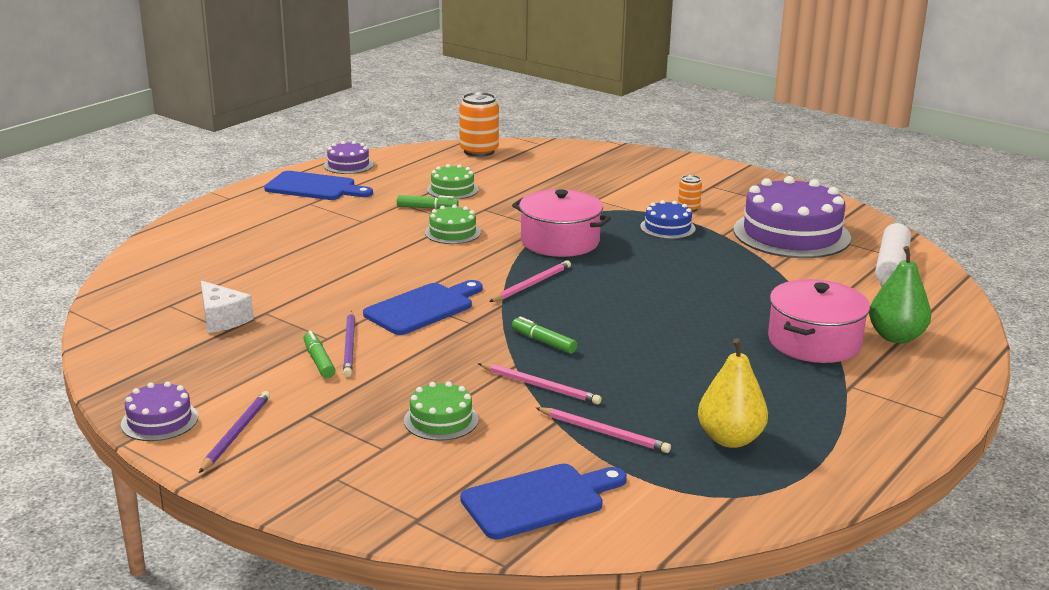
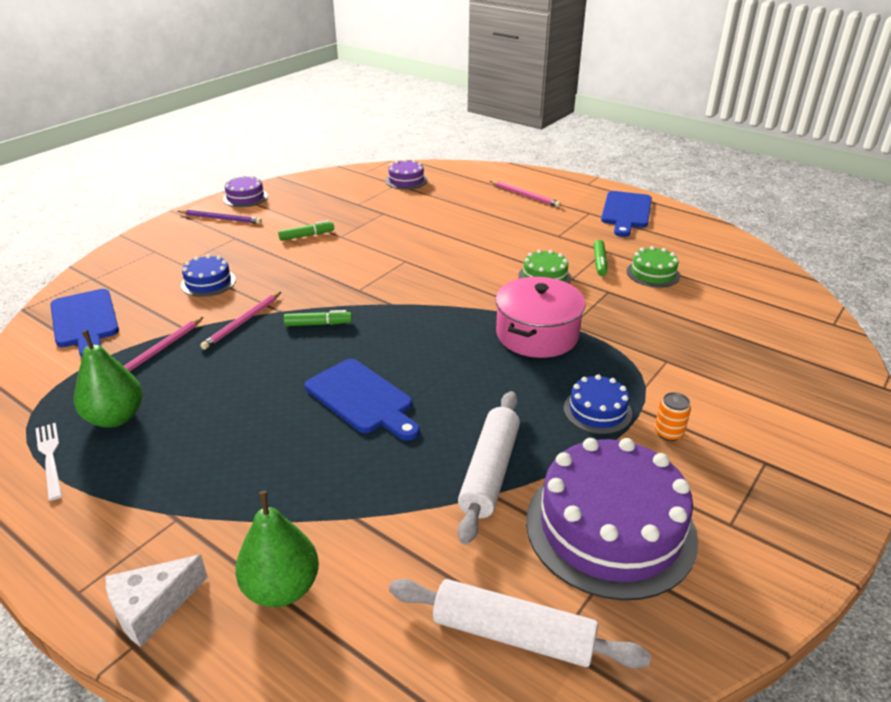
camera: 90 degrees right, 10 degrees up
(222, 319) = (374, 201): white cheese -> white cheese (152, 608)
(348, 165) = (689, 222): purple cake -> purple cake (406, 180)
(349, 346) = (327, 244): purple pencil -> none
(423, 308) = (387, 269): blue cutting board -> blue cutting board (362, 399)
(441, 420) = (208, 282): green cake -> blue cake
(479, 151) = (776, 285): orange can -> none
(531, 284) = (433, 318): pink pencil -> pink pencil (524, 195)
(543, 342) = (318, 324): green marker -> green marker turned 45 degrees clockwise
(730, 439) = (115, 417): yellow pear -> green pear
(750, 267) = (490, 472): none -> white rolling pin
(801, 466) = (50, 457): none -> white fork
(814, 342) = (284, 503): pink pot -> none

